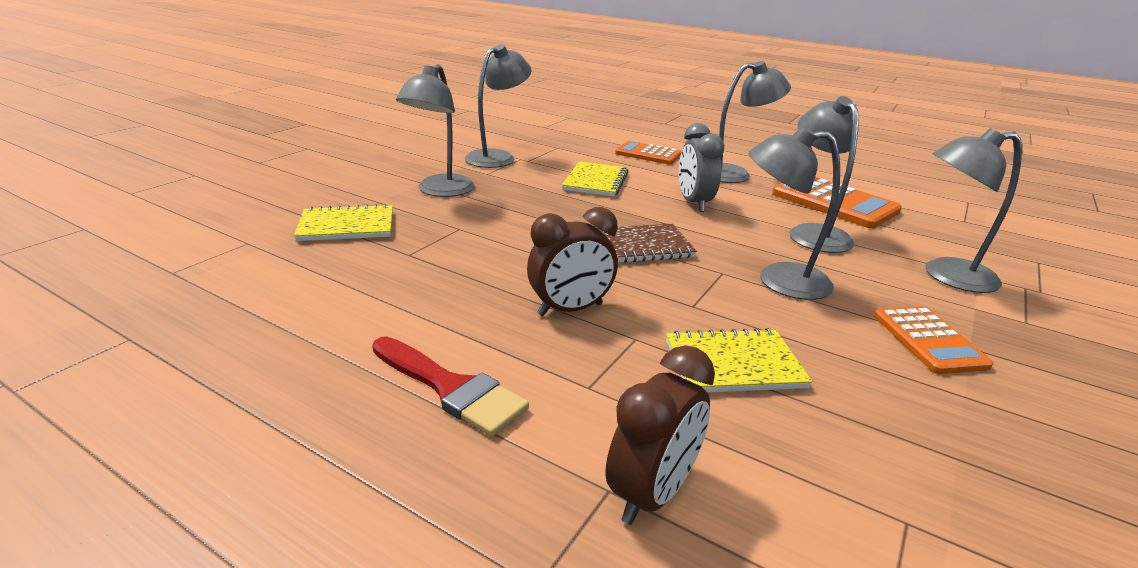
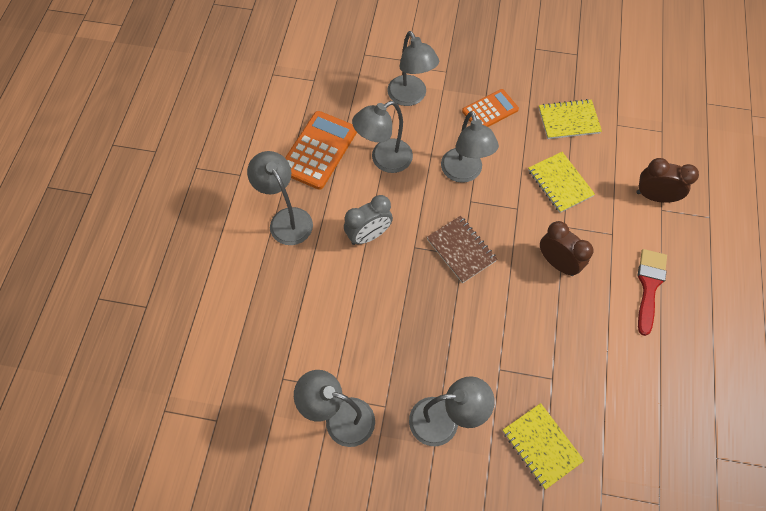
camera: 110 degrees left, 35 degrees up
(596, 181) = (359, 314): yellow notebook -> yellow notebook (568, 120)
(648, 154) = (265, 295): orange calculator -> none

